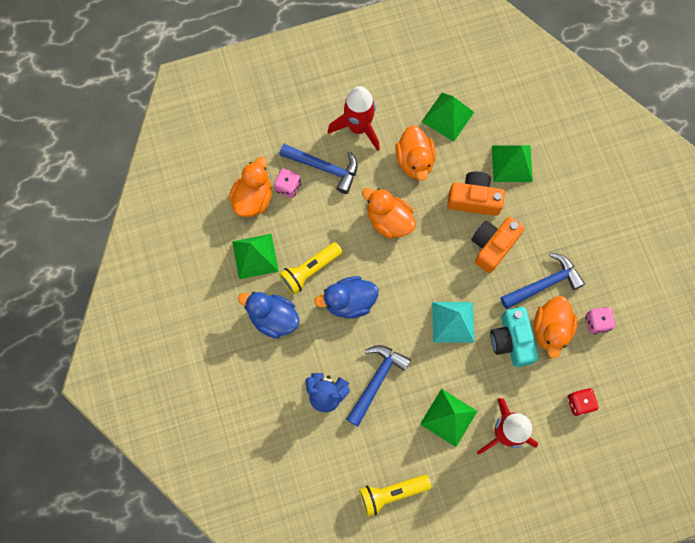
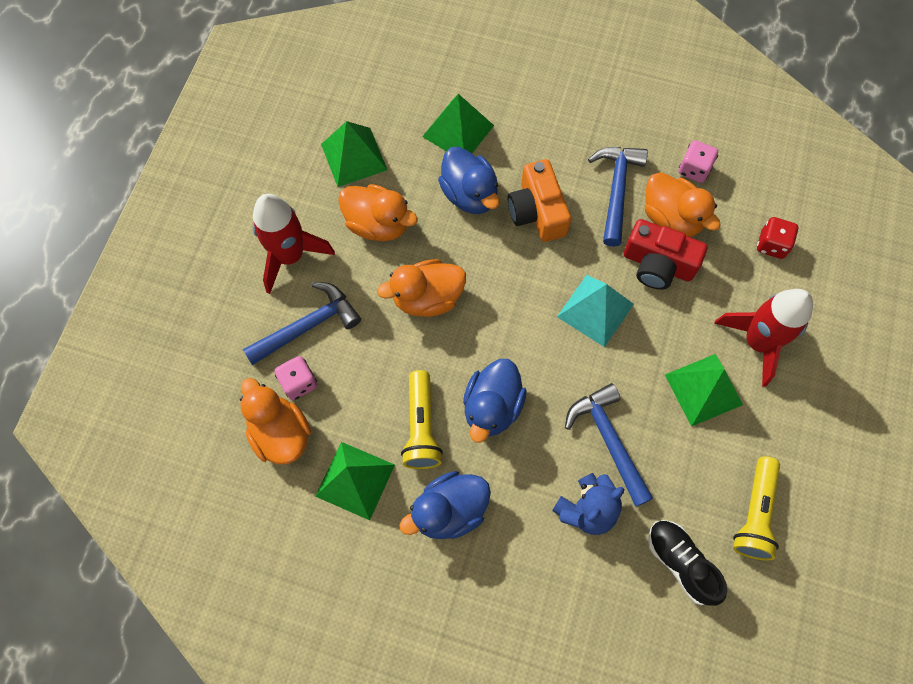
camera: 55 degrees left, 5 degrees down
(332, 466) = (680, 563): none -> black shoe
(474, 199) = (469, 194): orange camera -> blue duck
(511, 340) = (657, 264): turquoise camera -> red camera

